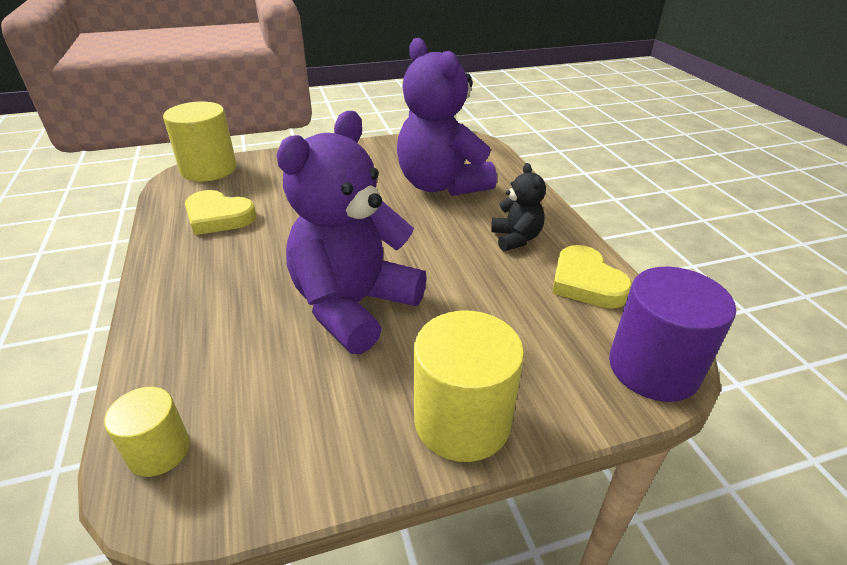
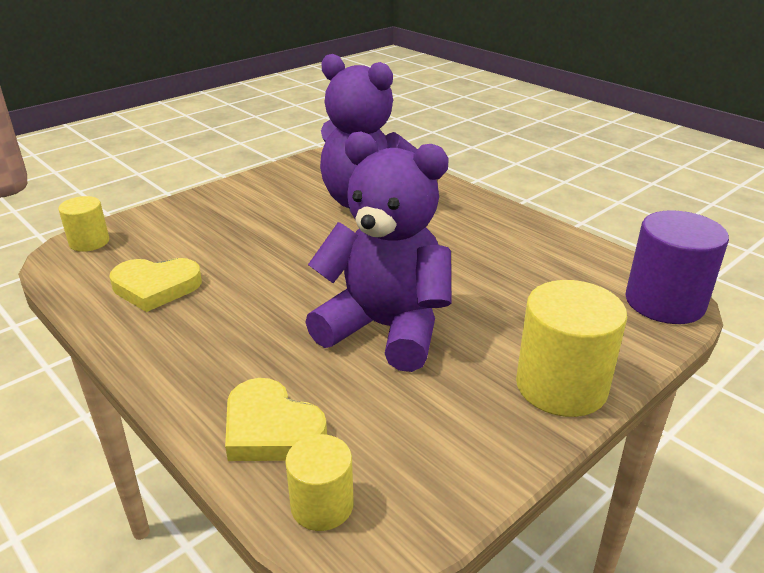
camera: 25 degrees left, 5 degrees down
(209, 169) = (89, 242): yellow cylinder -> yellow cylinder, size x0.57
(354, 306) = (385, 328): purple teddy bear -> purple teddy bear turned 105 degrees clockwise
(516, 238) = (477, 232): black teddy bear -> none
(586, 282) = (564, 253): yellow heart -> yellow heart (271, 429)

